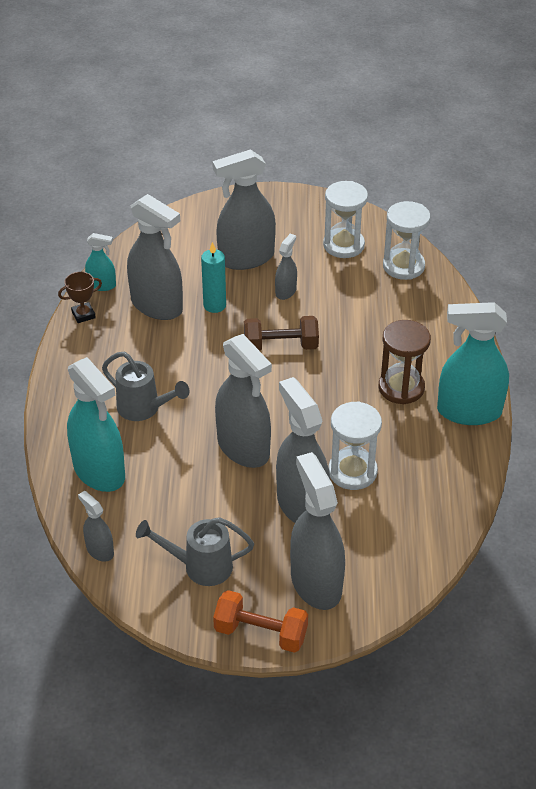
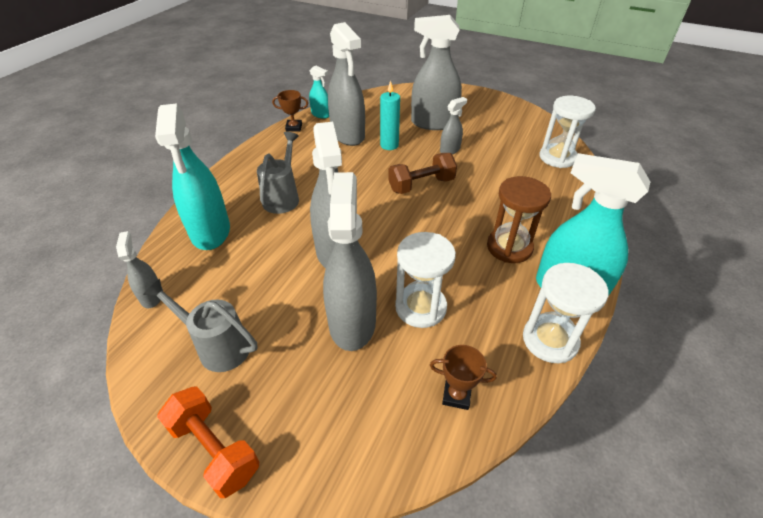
camera: 25 degrees right, 0 degrees up
(144, 408) = (283, 197): grey watering can -> grey watering can turned 135 degrees counterclockwise
(281, 346) = (421, 185): brown dumbbell -> brown dumbbell turned 45 degrees counterclockwise
(316, 583) = (311, 413): grey spray bottle -> none
(343, 245) = (514, 133): white hourglass -> white hourglass (550, 340)
(418, 529) = (456, 395): none -> brown trophy

